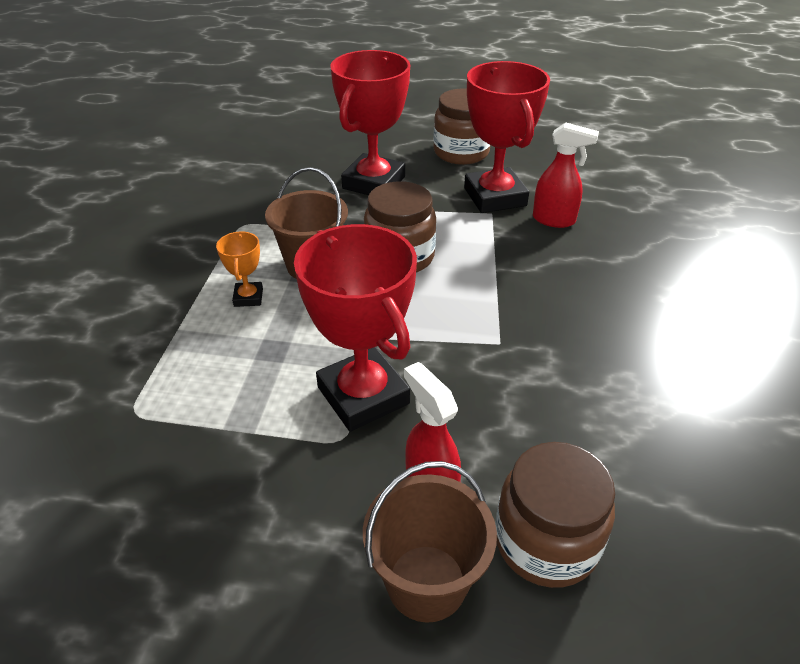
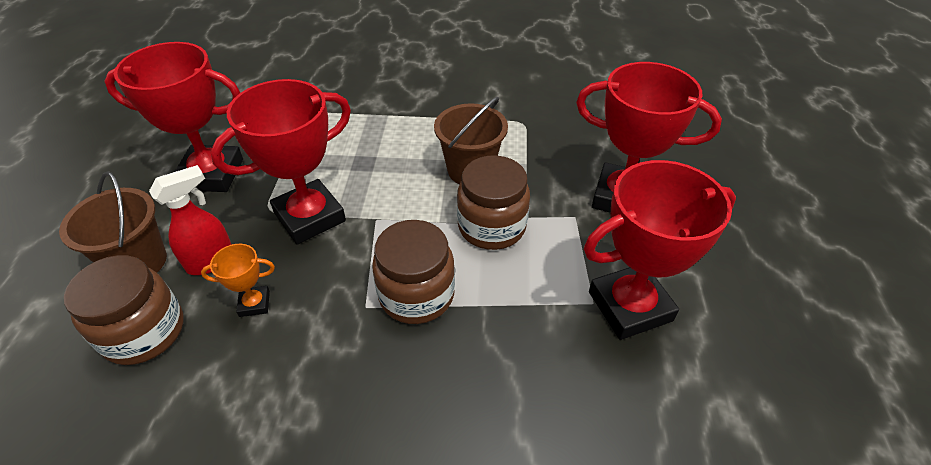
camera: 85 degrees right, 5 degrees up
(246, 523) = (211, 174): none -> red trophy
(248, 297) = (424, 141): orange trophy -> orange trophy (254, 303)
(461, 152) = (726, 271): brown jar -> brown jar (416, 295)
(554, 220) = (594, 370): red spray bottle -> none

